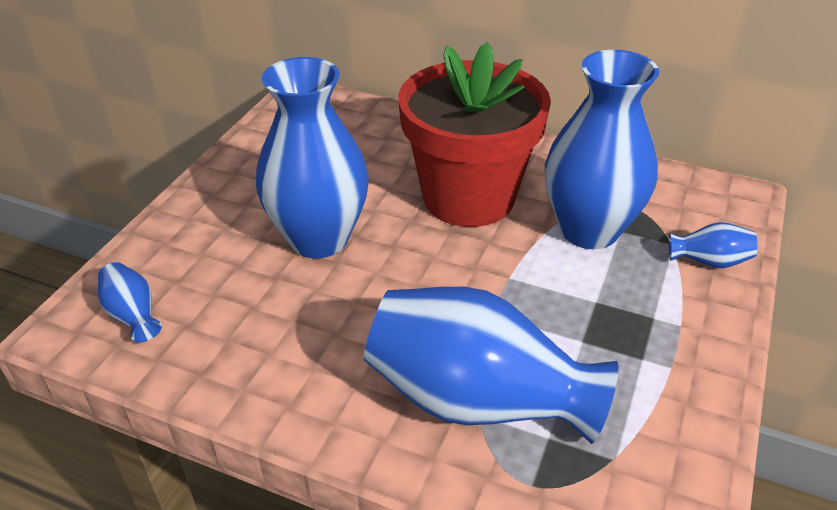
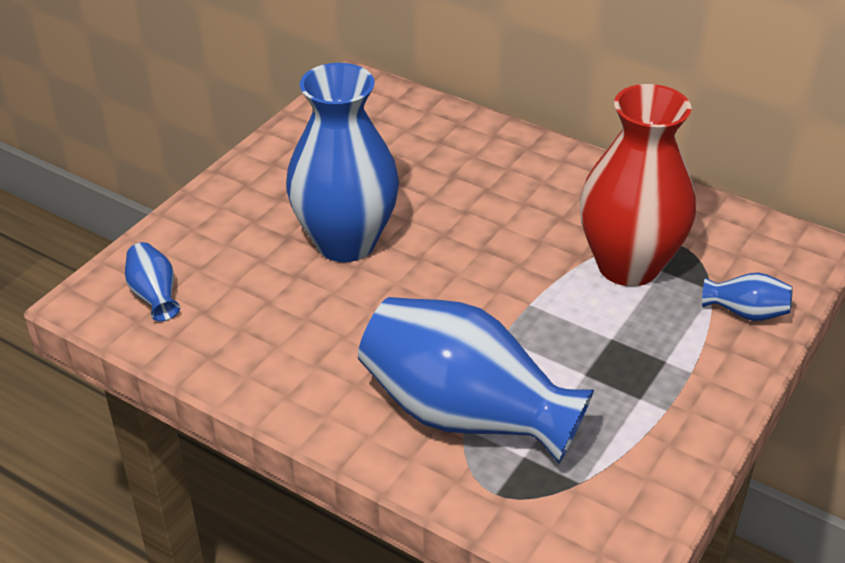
camera: 10 degrees right, 0 degrees up
(468, 197) = (510, 217): red flower pot -> none
(589, 230) = (628, 265): blue vase -> red vase

